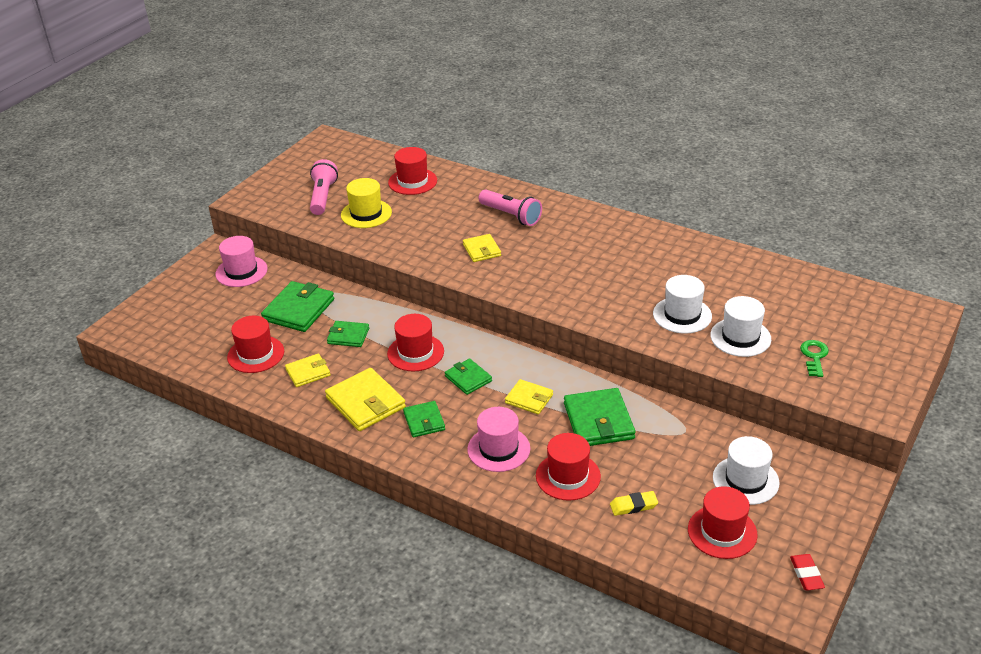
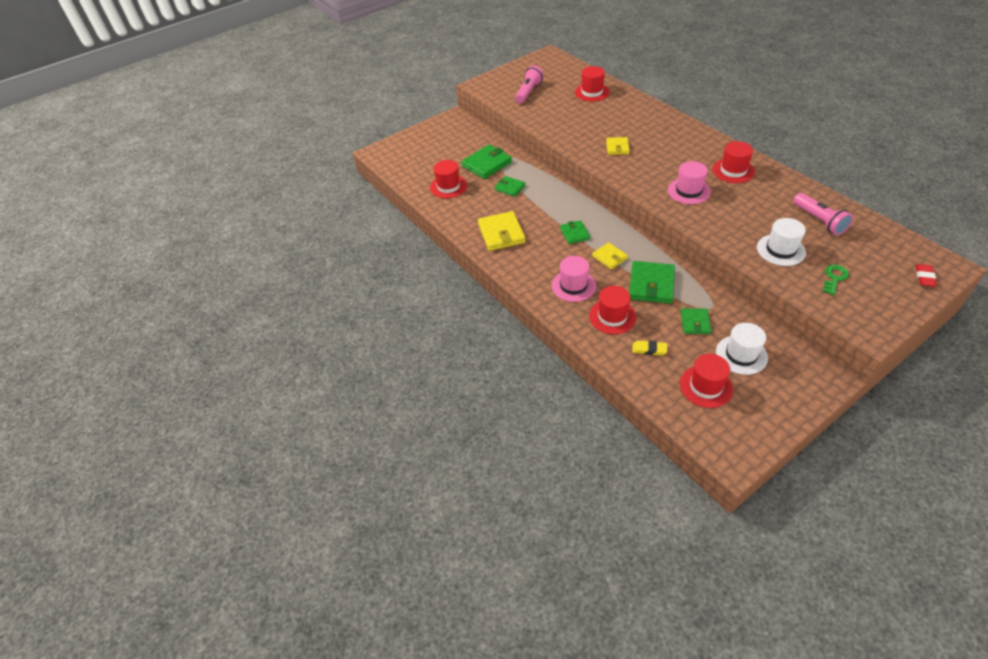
camera: 25 degrees right, 10 degrees up
(241, 271) = (463, 132): pink hat -> pink hat (688, 191)
(308, 372) = (474, 205): yellow wallet -> none
(366, 214) = (551, 108): yellow hat -> none
(415, 352) = (548, 208): red hat -> red hat (733, 171)
(424, 421) = (533, 255): green wallet -> green wallet (695, 322)
(511, 215) = (649, 128): pink flashlight -> pink flashlight (819, 221)
(682, 315) = (742, 223): white hat -> none
(806, 574) = (756, 436): red eraser -> red eraser (924, 277)

